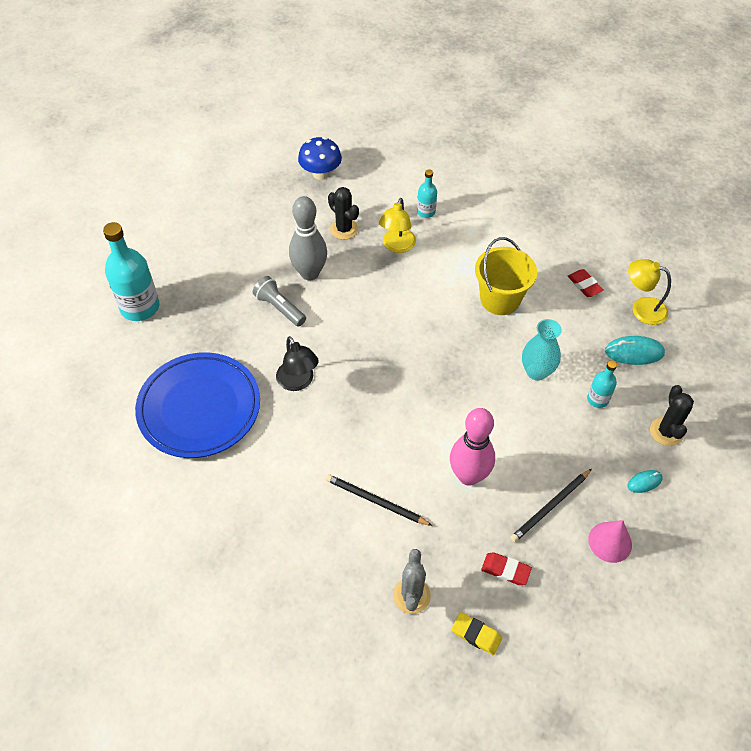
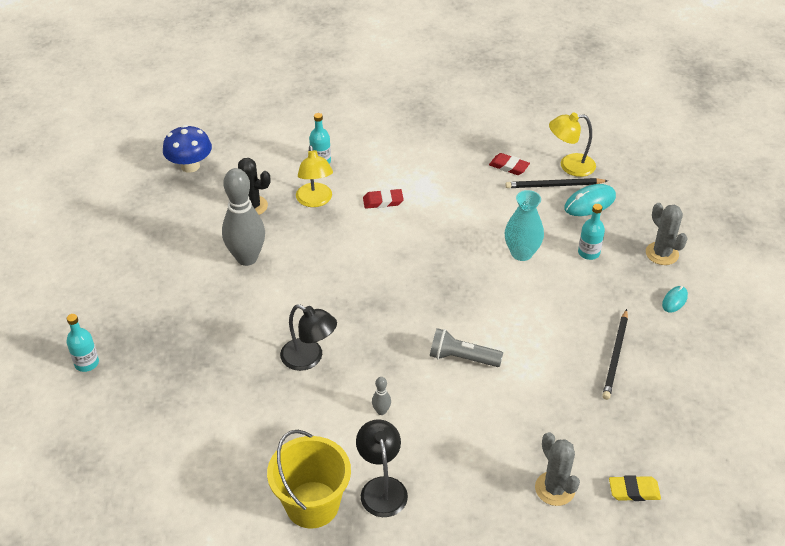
camera: 30 degrees left, 10 degrees down
(140, 307) = (86, 363): turquoise bottle -> turquoise bottle, size x0.51
(199, 408) = (225, 427): blue plate -> none
(277, 519) = (382, 487): none -> black lamp
(279, 308) = (240, 301): grey flashlight -> grey flashlight (462, 358)
(322, 455) = (381, 411): none -> grey bowling pin
(375, 501) = (462, 426): black pencil -> black pencil (554, 185)
(468, 476) = (528, 365): pink bowling pin -> none
(500, 299) = (445, 207): yellow bucket -> yellow bucket (312, 504)
(505, 570) = (618, 426): red eraser -> red eraser (383, 201)
(610, 542) = (683, 360): pink cone -> none
(666, 432) = (662, 254): black cactus -> grey cactus

